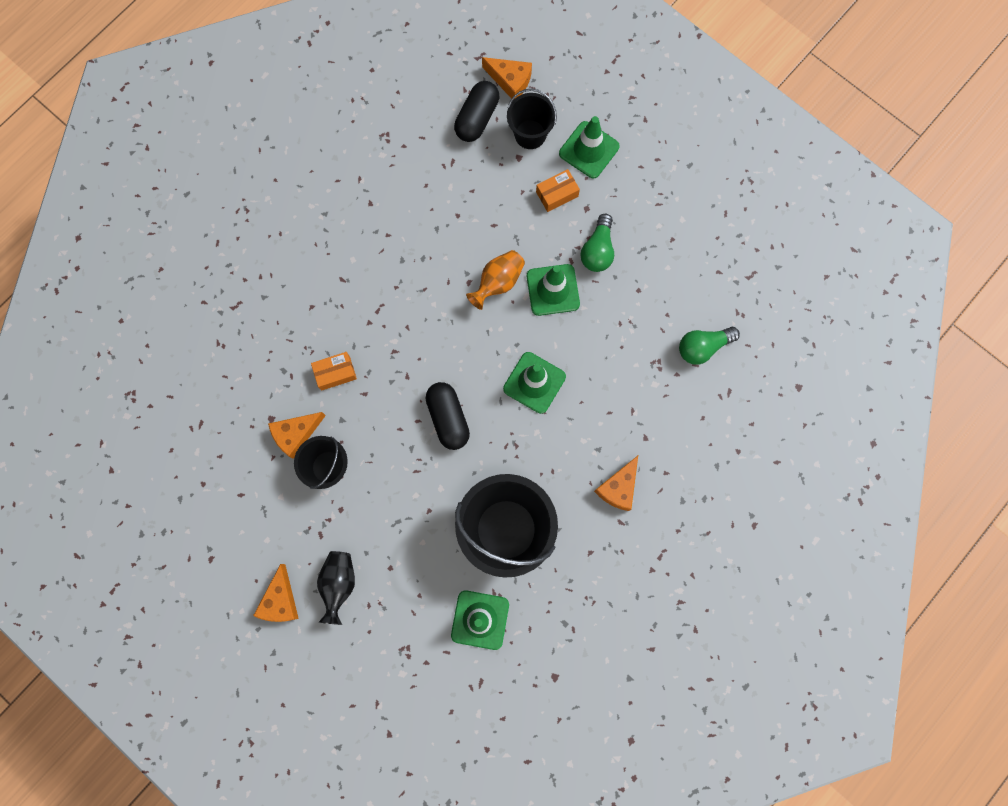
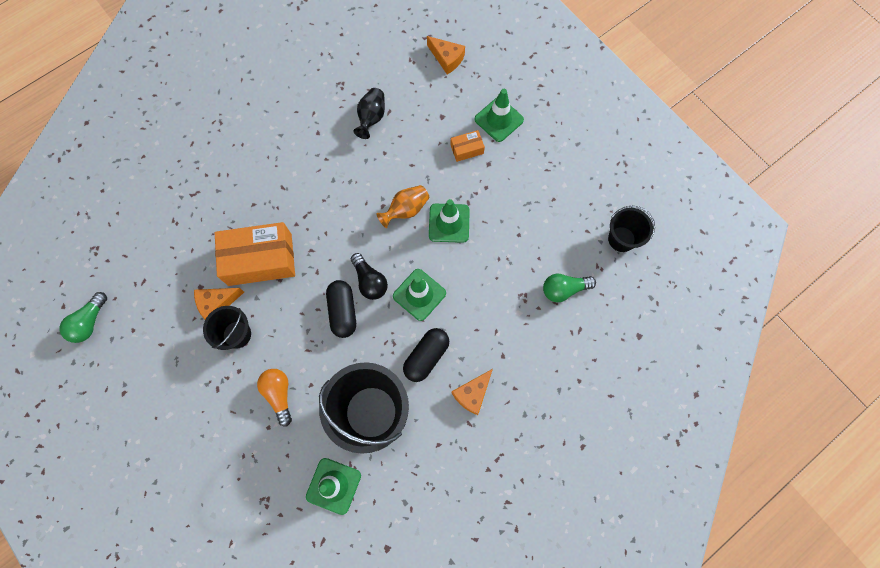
camera: 10 degrees right, 5 degrees down
(280, 600) = (171, 438): orange cheese -> none
(335, 373) = (260, 259): orange box -> orange box, size x2.20
(338, 584) = (222, 433): black vase -> black vase (371, 118)
(394, 528) = (279, 394): none -> orange light bulb
(472, 377) = (370, 281): none -> black light bulb
(477, 118) = (415, 82): black capsule -> black capsule (426, 357)
(530, 134) = (454, 101): black bucket -> black bucket (621, 239)
(598, 250) = (491, 198): green light bulb -> green light bulb (89, 322)

